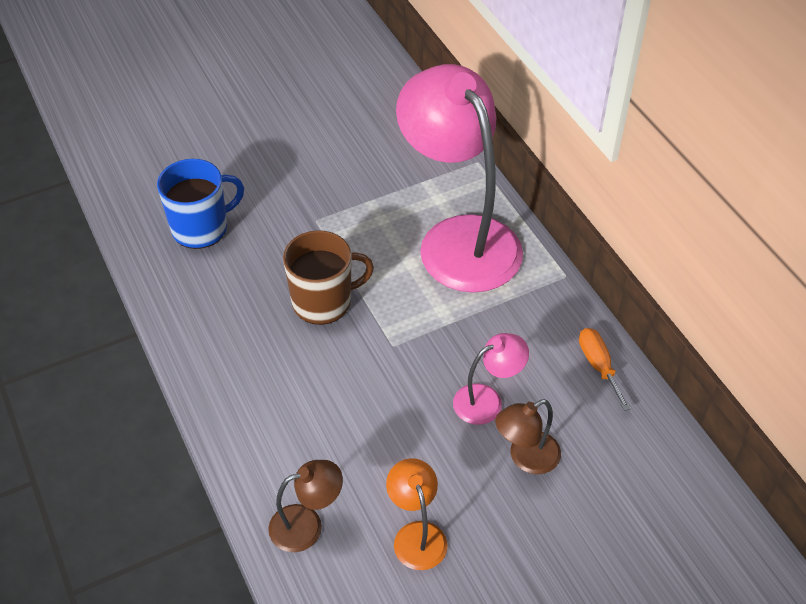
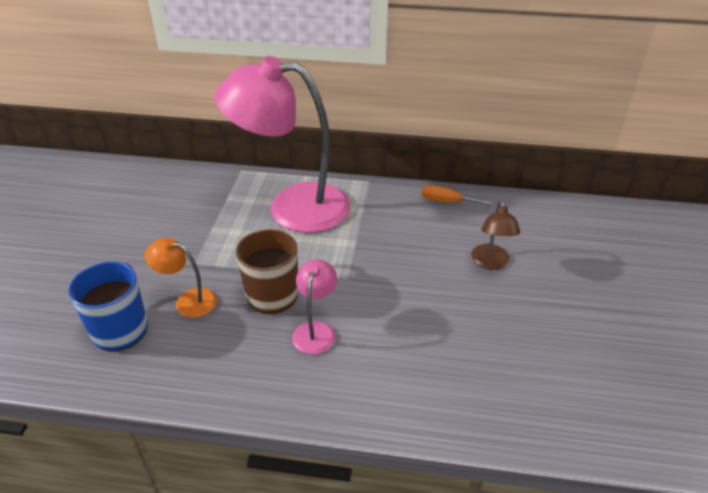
camera: 55 degrees left, 10 degrees down
(307, 525) = (466, 401): brown lamp -> none
(416, 535) = (515, 343): orange lamp -> orange lamp (188, 301)
(487, 400) = (432, 257): pink lamp -> pink lamp (316, 330)

